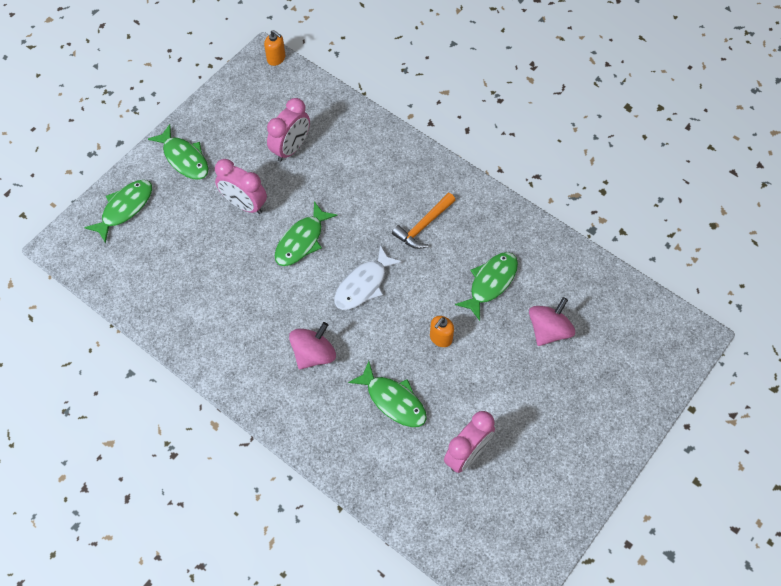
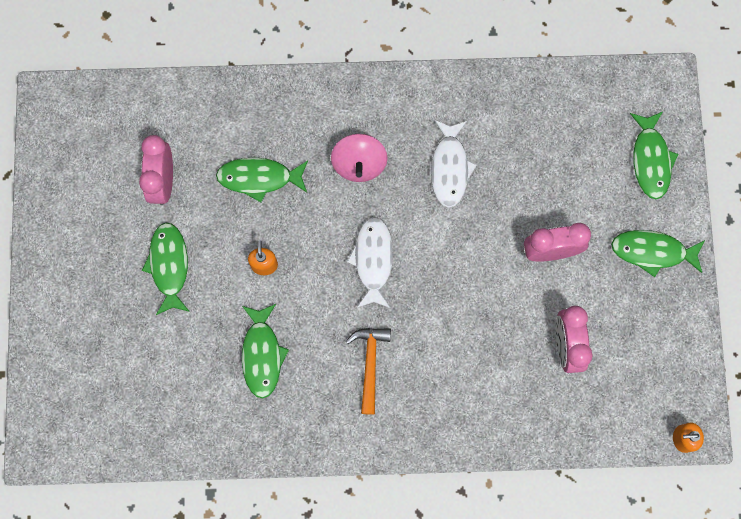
camera: 140 degrees right, 15 degrees up
(255, 303) = (450, 168): none -> white fish
(302, 241) = (465, 258): green fish -> green fish (169, 266)
(549, 330) = (175, 349): pink spinning top -> none

